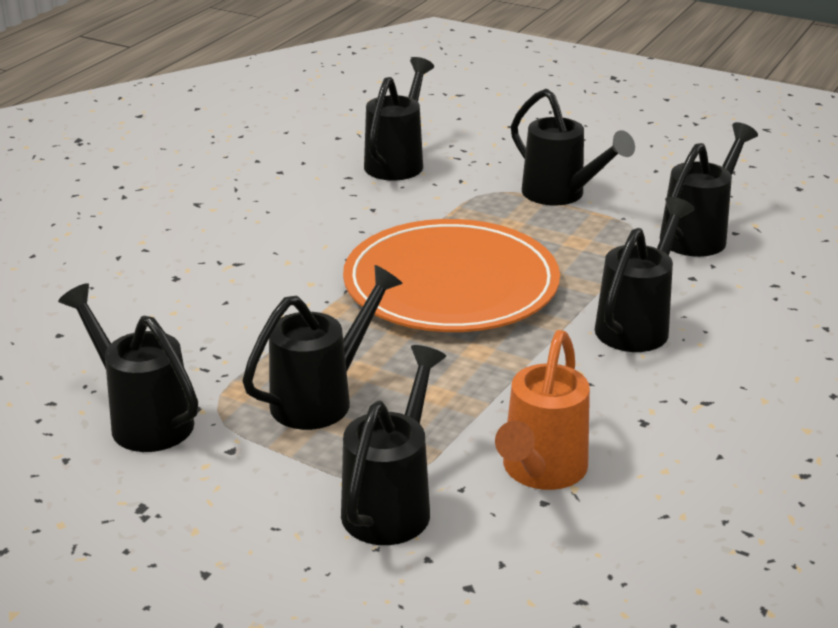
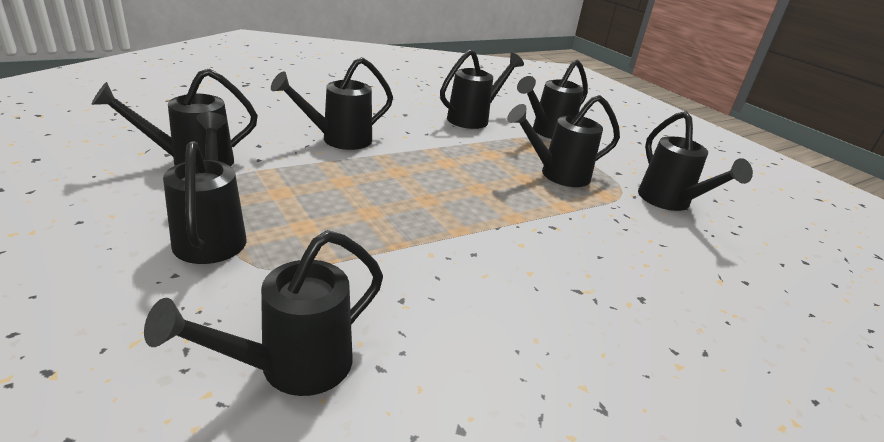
camera: 155 degrees left, 0 degrees up
(451, 284) = (415, 201): orange plate -> none
(540, 472) = (474, 118): orange watering can -> black watering can

